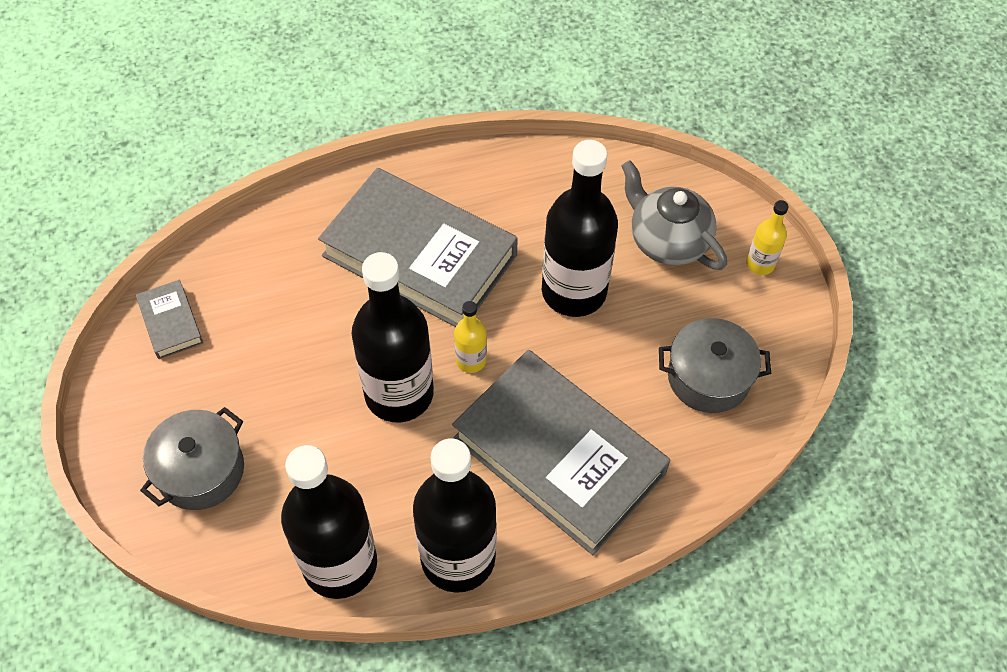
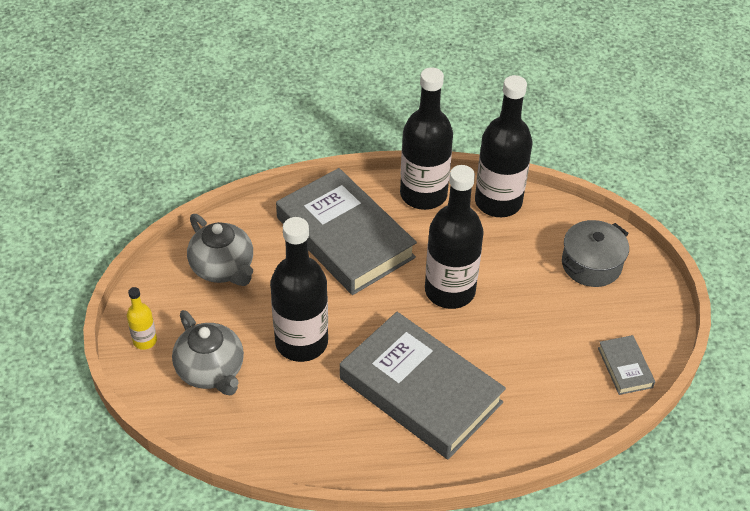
camera: 170 degrees left, 10 degrees down
(471, 360) = (393, 305): yellow bottle -> none
(708, 377) = (223, 268): grey pot -> grey teapot

